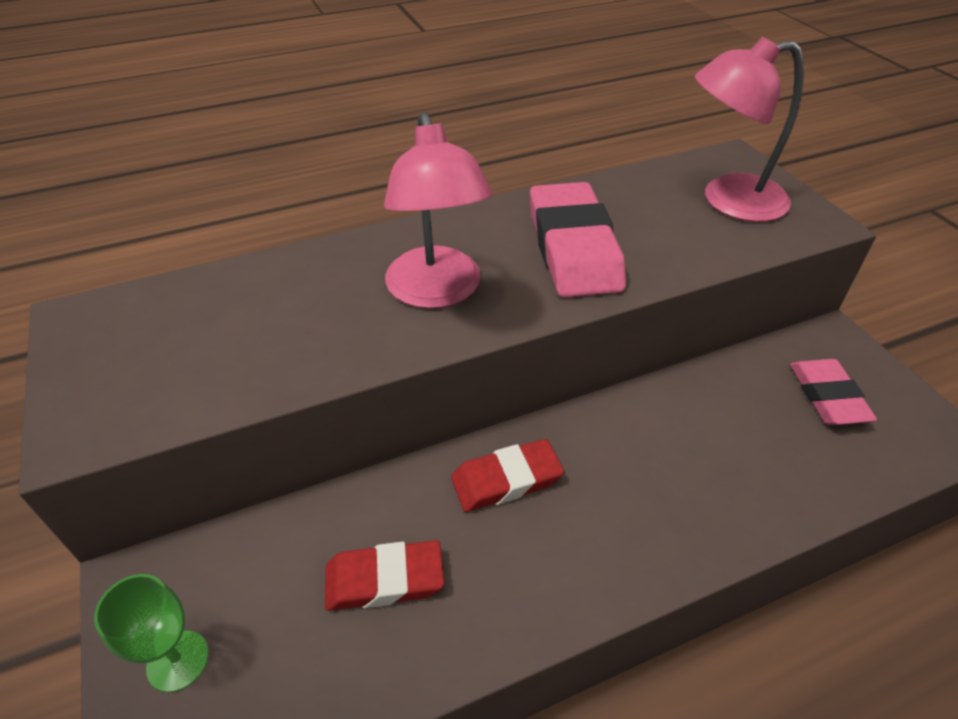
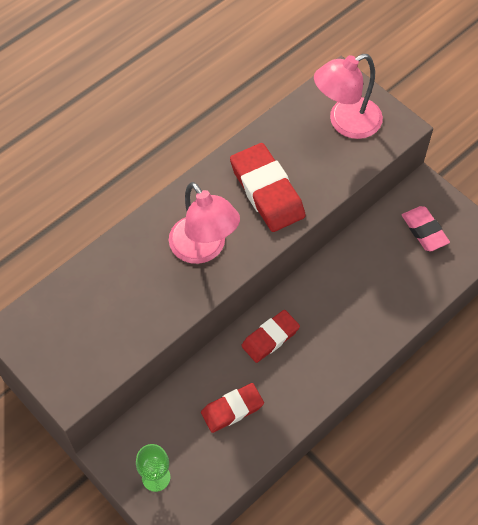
camera: 20 degrees left, 15 degrees up
(573, 248) = (267, 191): pink eraser -> red eraser

